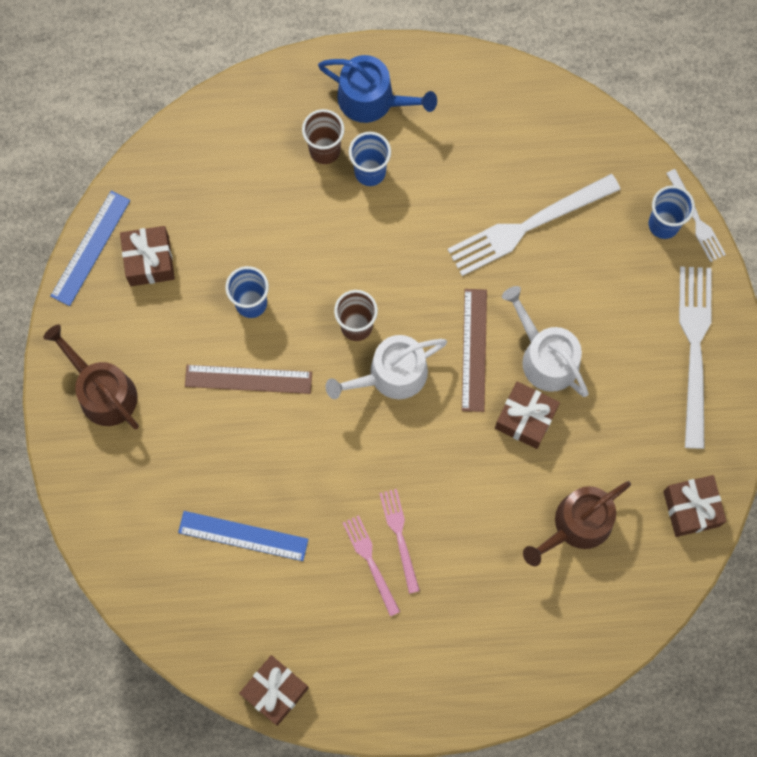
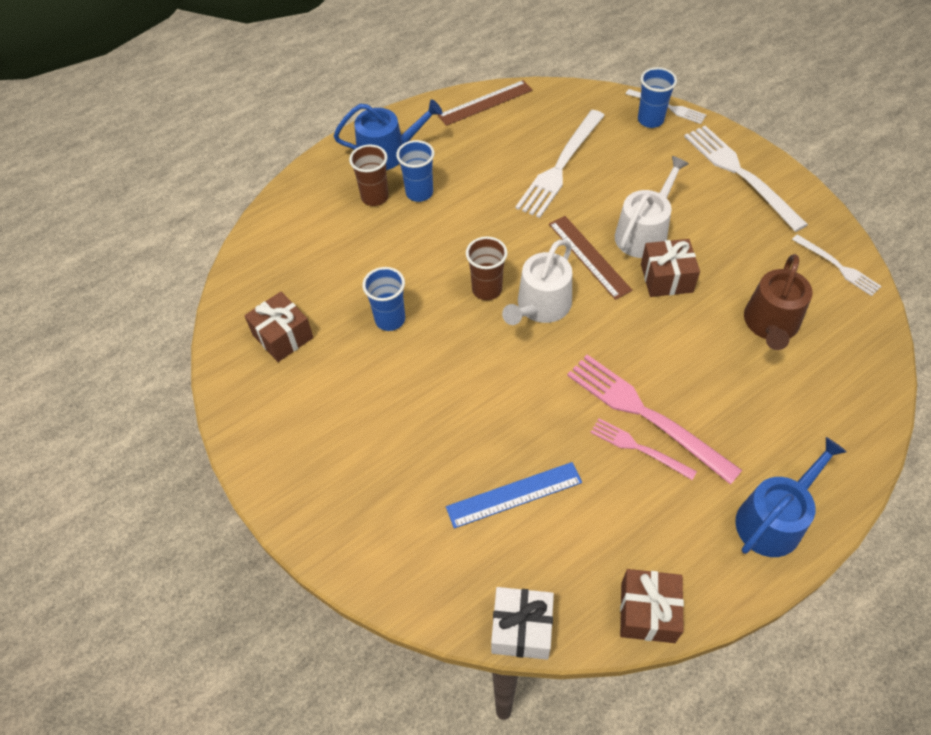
camera: 30 degrees left, 20 degrees down
(90, 248) = (224, 354): blue ruler -> none
(102, 391) = (304, 454): brown watering can -> none
(175, 642) = (521, 629): none -> white gift
(248, 379) = (427, 373): brown ruler -> brown ruler (485, 103)
(400, 537) = (645, 414): pink fork -> pink fork, size x1.81
(427, 688) = (773, 519): none -> blue watering can
(545, 356) = (644, 233): white watering can -> white watering can turned 105 degrees clockwise
(691, 508) = (837, 266): brown gift -> white fork

